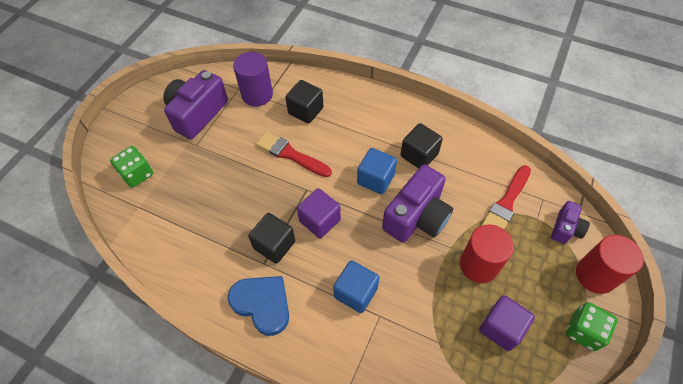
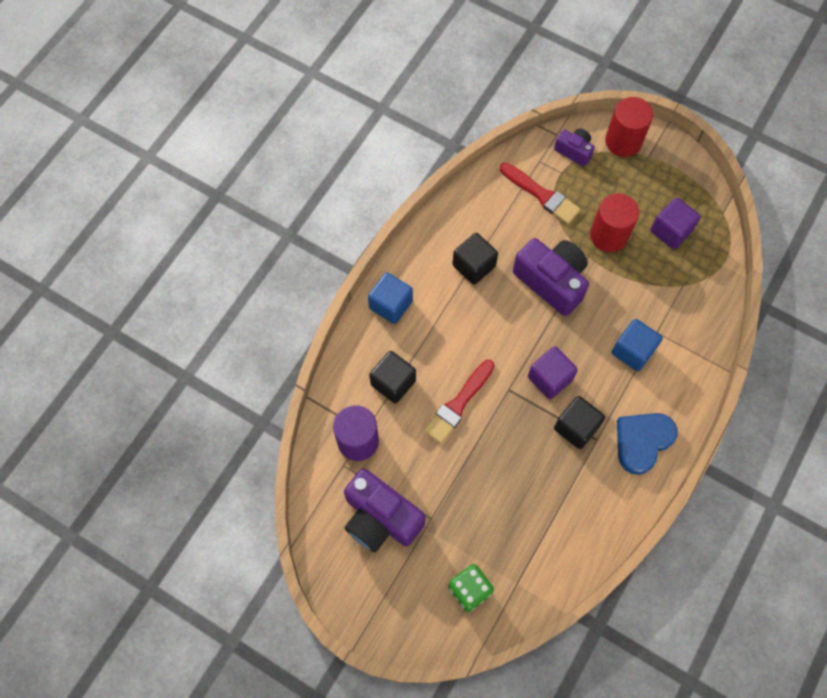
camera: 85 degrees left, 10 degrees up
(375, 179) = (501, 315): blue cube -> blue cube (391, 305)
(583, 331) = (674, 167): green dice -> none

